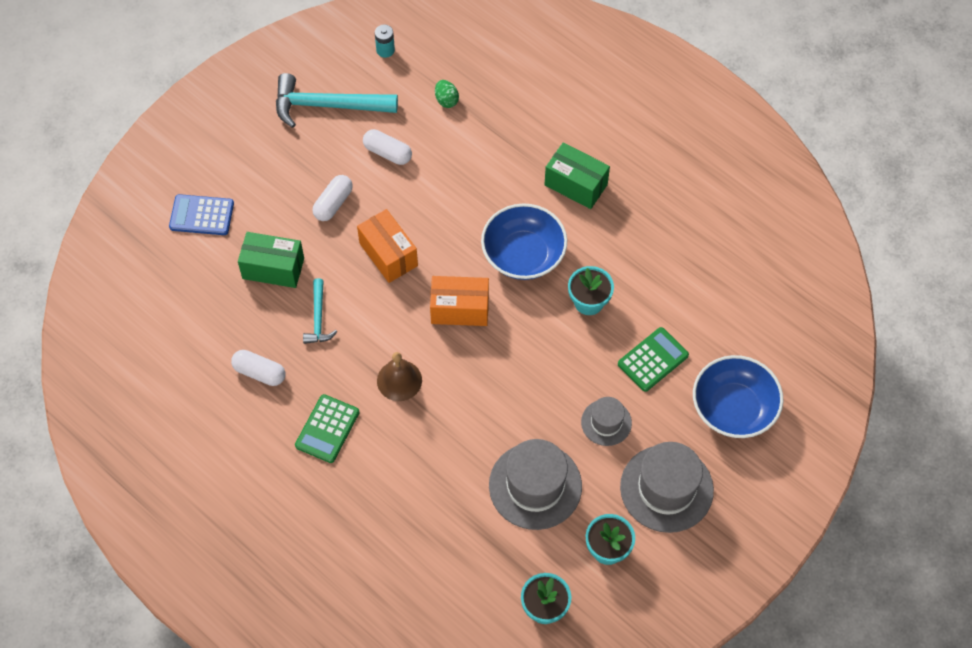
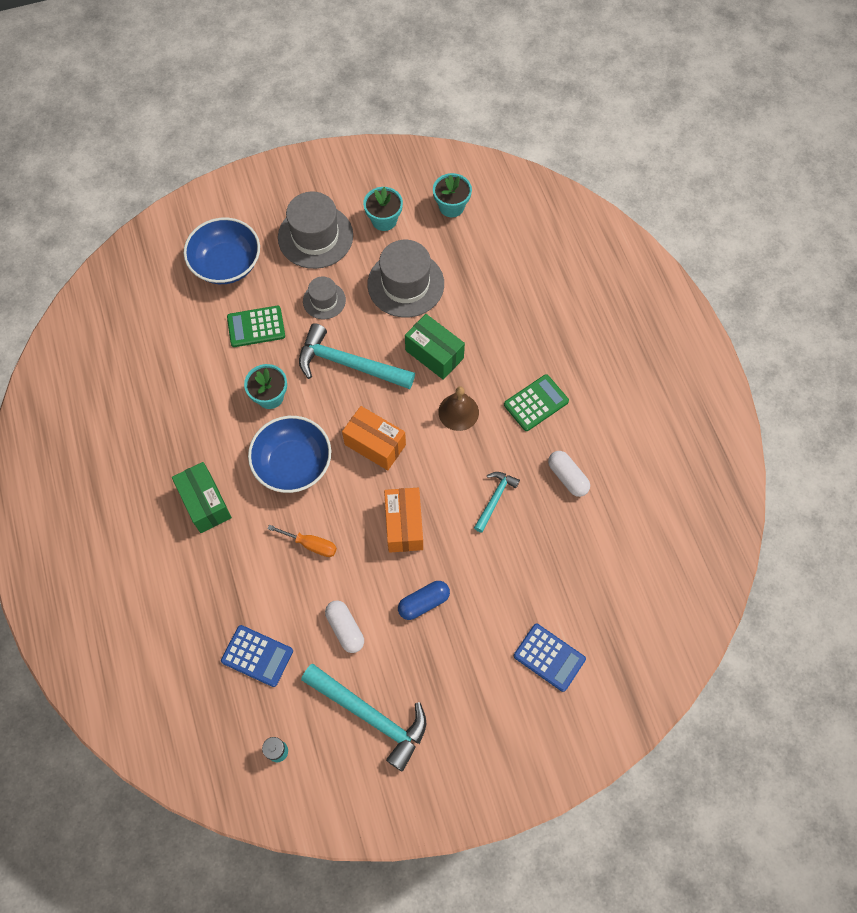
camera: 150 degrees left, 5 degrees up
(273, 268) = (510, 566): green box -> green box (434, 354)
(333, 203) = (423, 602): white capsule -> blue capsule
(446, 100) = (257, 656): green egg -> blue calculator
(460, 199) = (311, 544): none -> orange screwdriver
(536, 371) = (348, 364): none -> turquoise hammer

